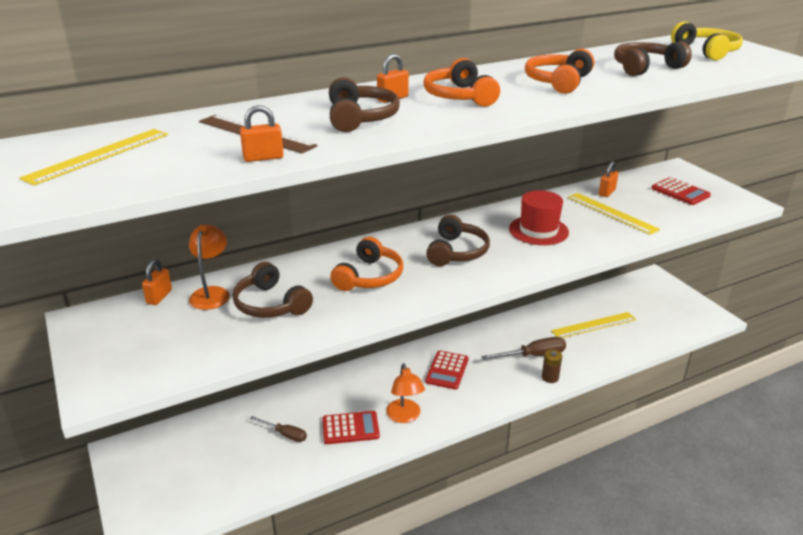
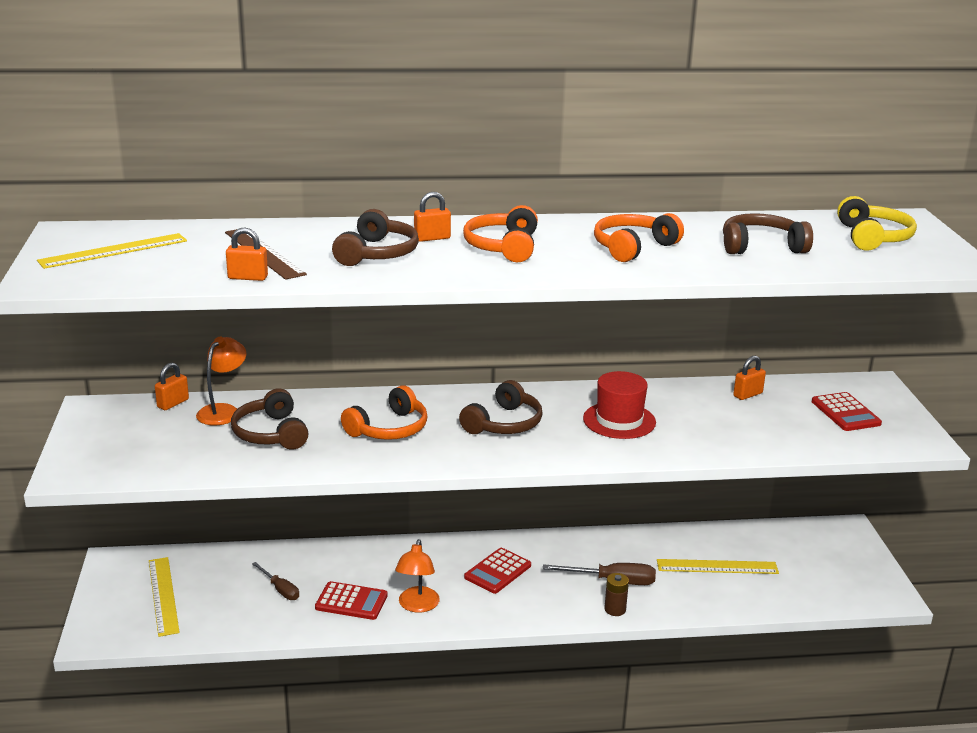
camera: 20 degrees right, 5 degrees down
(611, 213) = (729, 419): yellow ruler -> yellow ruler (163, 595)

